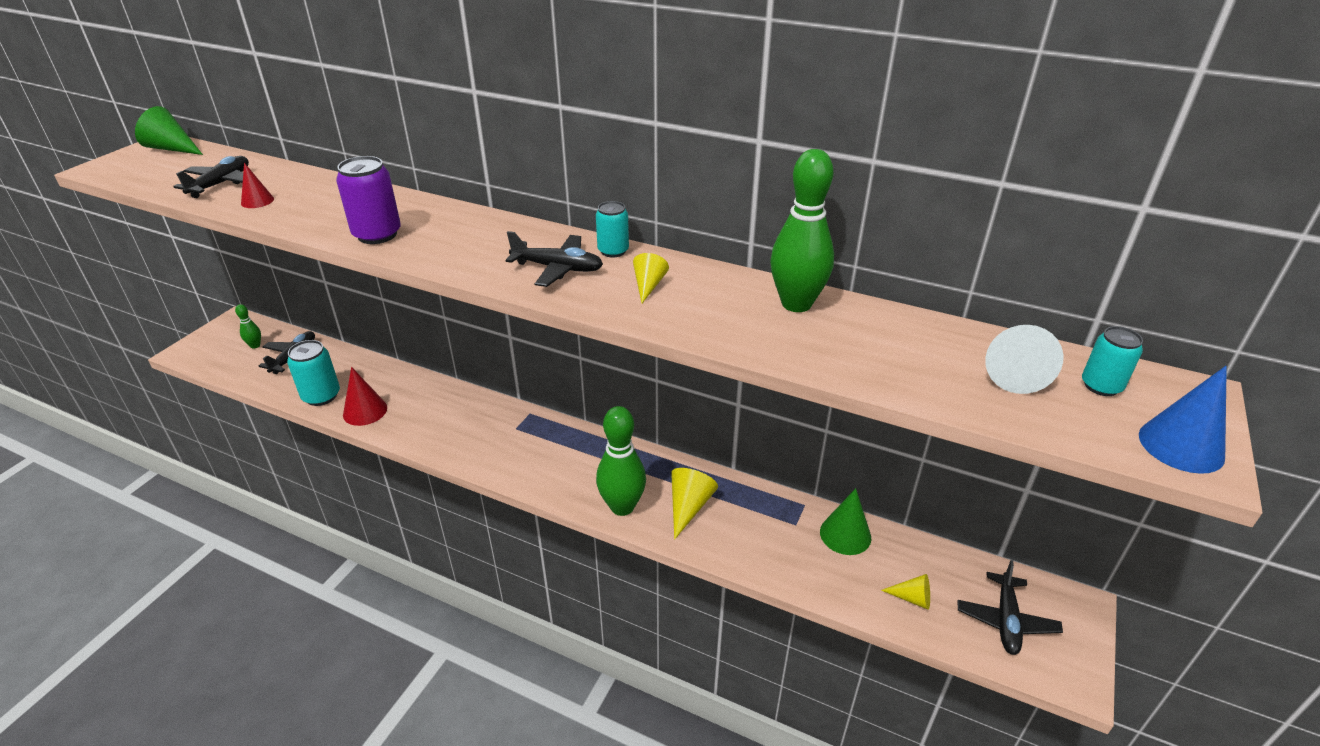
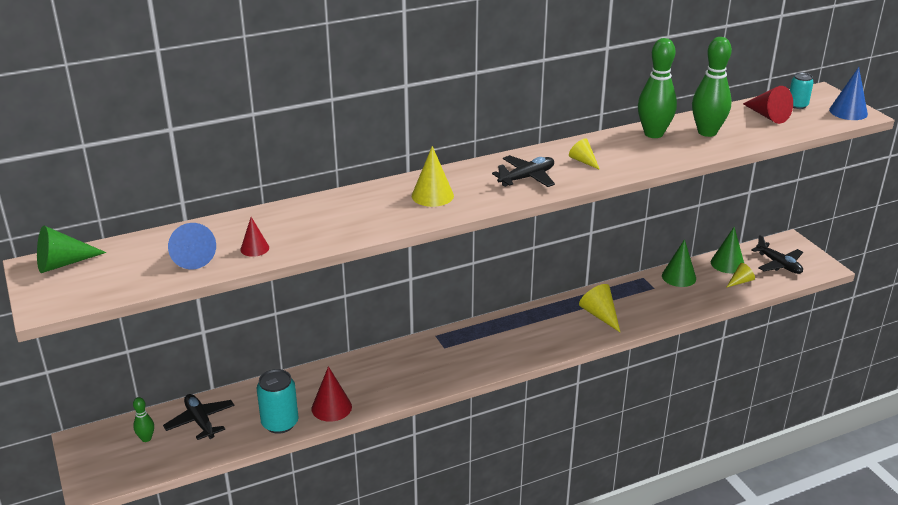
camera: 50 degrees left, 5 degrees down
(221, 184) = (191, 256): black plane -> blue cone
(377, 234) = (390, 218): purple can -> none
(451, 236) = (432, 195): none -> yellow cone
(613, 251) = (529, 156): turquoise can -> none
(622, 506) = (572, 338): green bowling pin -> green bowling pin (707, 132)
(934, 566) = (727, 264): none -> green cone
(1013, 371) = (767, 116): white cone -> red cone

